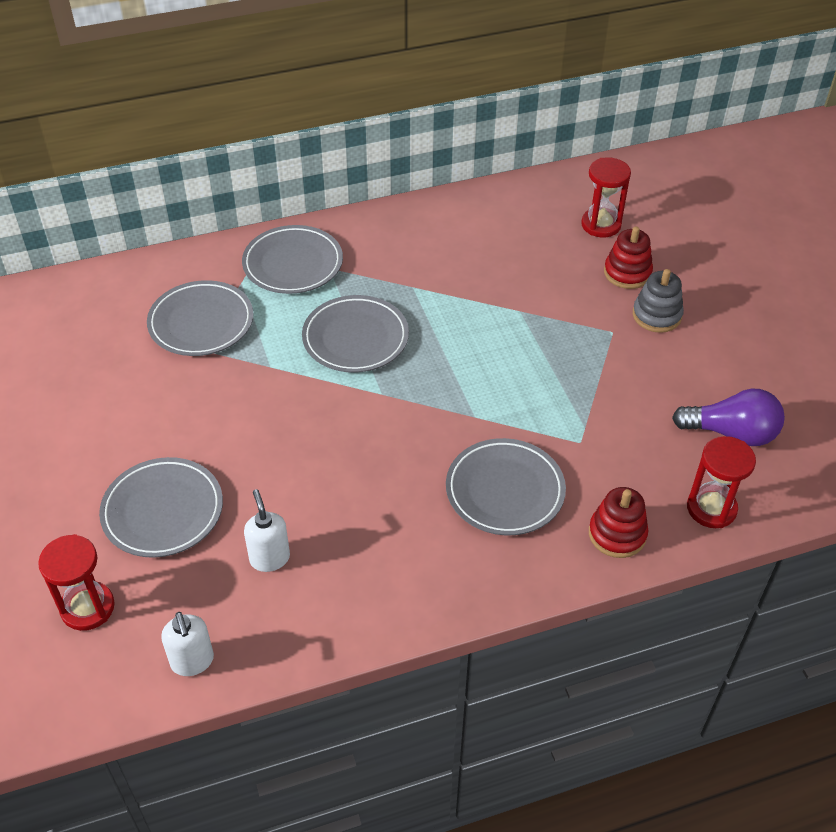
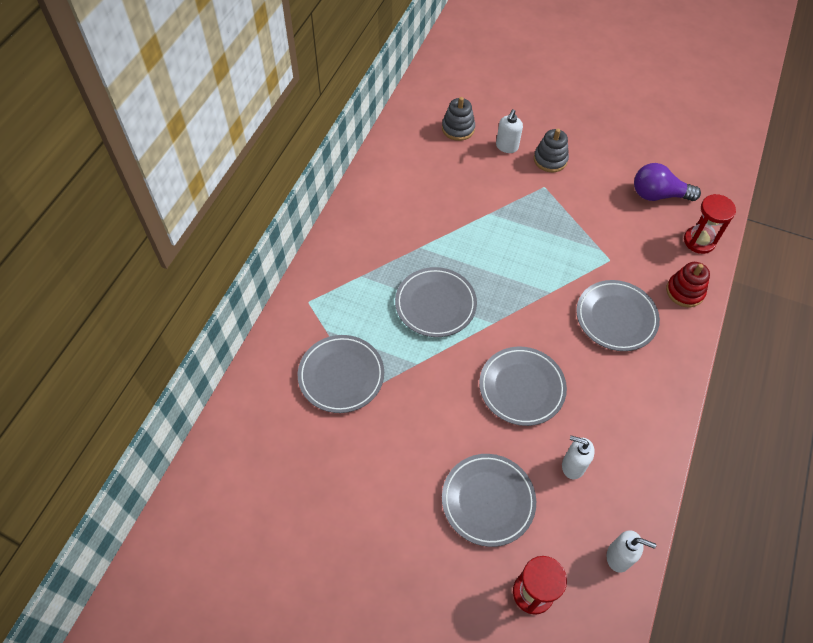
camera: 50 degrees left, 10 degrees up
(293, 264) = (337, 291): grey plate -> grey plate (521, 388)
(601, 225) = (458, 128): red hourglass -> grey stacking toy
(627, 273) = (507, 147): red stacking toy -> white soap dispenser
(731, 433) = (658, 195): purple light bulb -> purple light bulb turned 135 degrees counterclockwise

